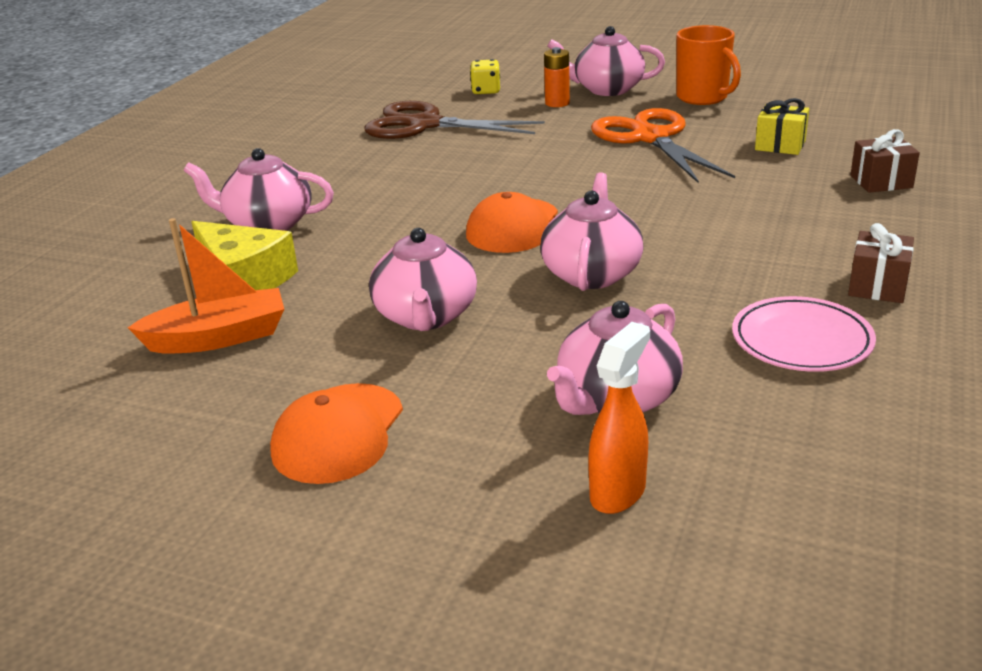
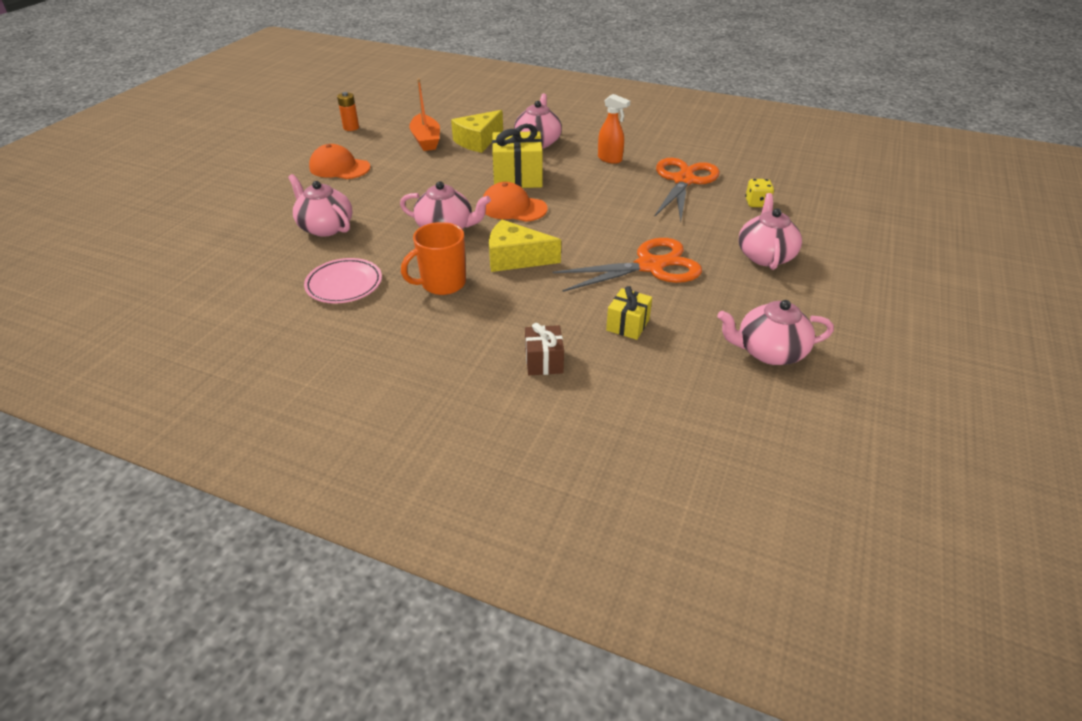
camera: 90 degrees right, 10 degrees up
(406, 231) = (517, 177): none -> yellow gift
(425, 125) = (683, 181): brown scissors -> orange scissors
(426, 316) = (422, 184): pink teapot -> pink teapot (769, 352)
(557, 103) = (729, 231): orange battery -> orange battery (351, 128)
(618, 492) = (263, 223): orange spray bottle -> orange spray bottle (610, 159)
(663, 213) = (515, 258): none -> yellow cheese
(703, 98) = (746, 302): orange mug -> orange mug (442, 284)
(877, 286) = (388, 323): brown gift -> none

